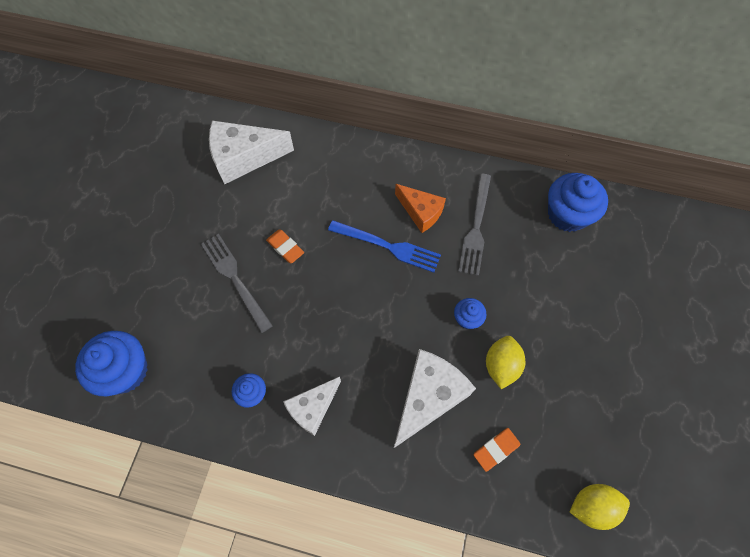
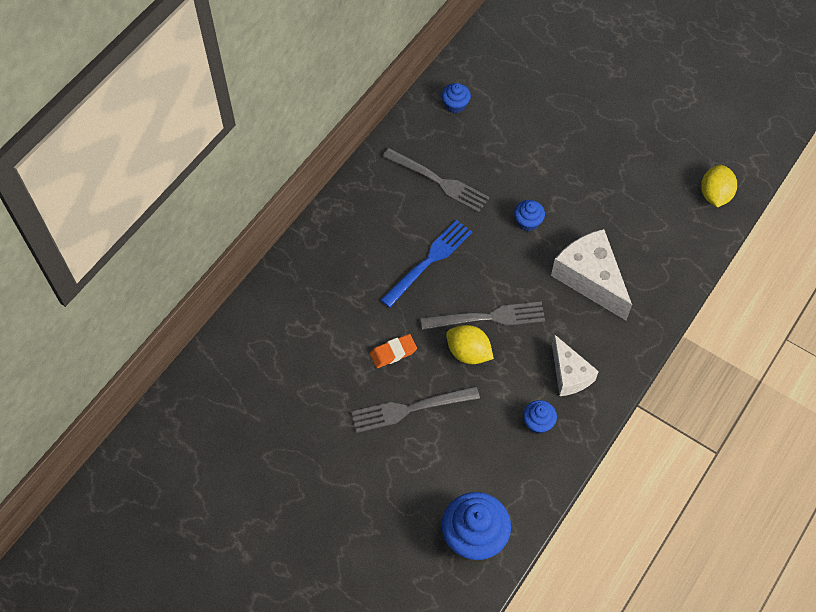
camera: 70 degrees left, 5 degrees down
(244, 158) = (264, 364): white cheese -> none
(348, 315) = (488, 317): none -> grey fork
(420, 212) = (403, 221): orange cheese -> none
(496, 449) = (651, 244): orange eraser -> none
(501, 365) = (580, 213): yellow lemon -> yellow lemon (468, 352)
(567, 214) = (455, 105): blue cupcake -> blue cupcake, size x0.52

